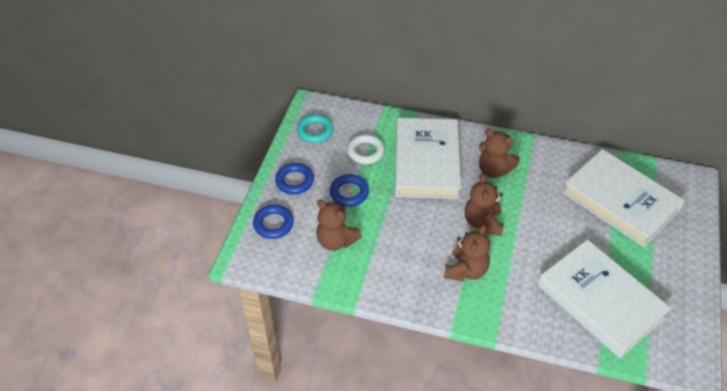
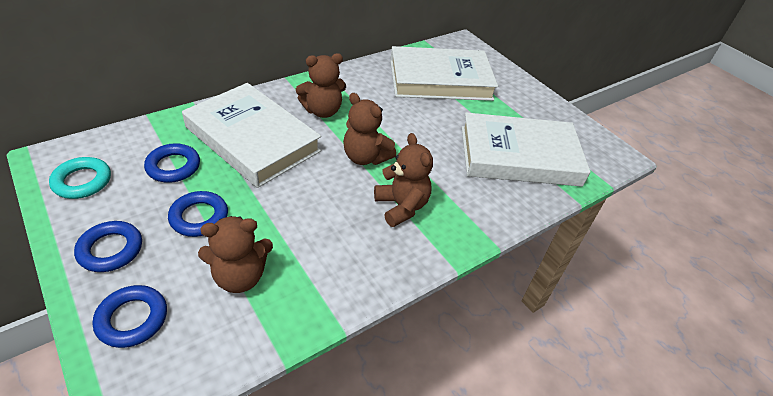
camera: 55 degrees left, 5 degrees down
(365, 152) = (173, 166): white ring -> blue ring

